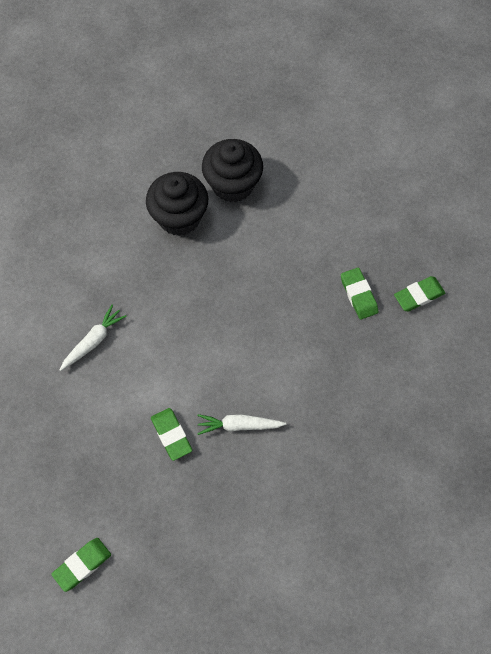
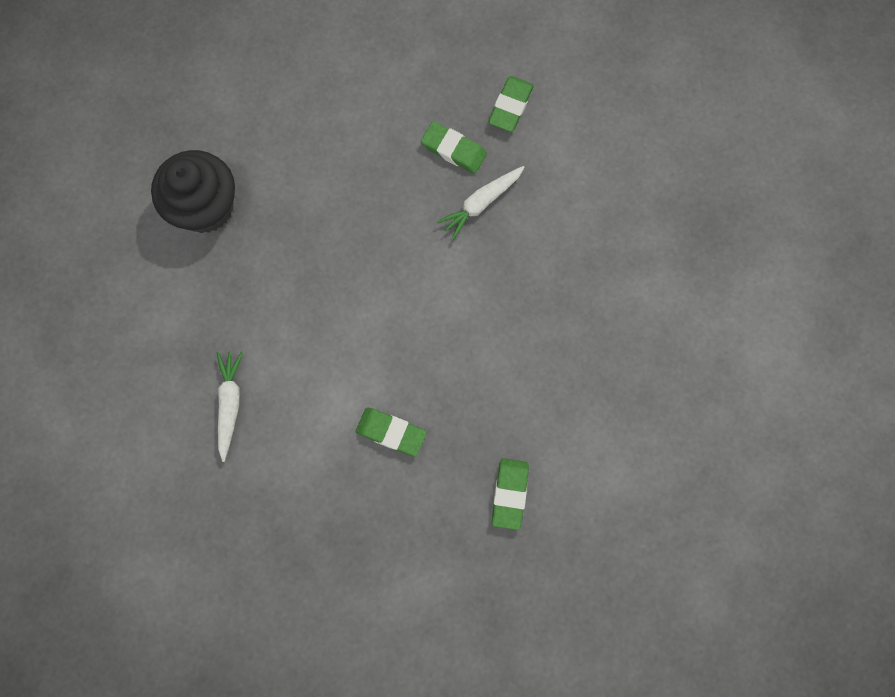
camera: 40 degrees left, 10 degrees up
(82, 565) = (414, 626): green eraser -> green eraser (510, 494)
(232, 184) = (231, 130): black cupcake -> none
(239, 425) = (448, 370): white carrot -> white carrot (481, 203)

